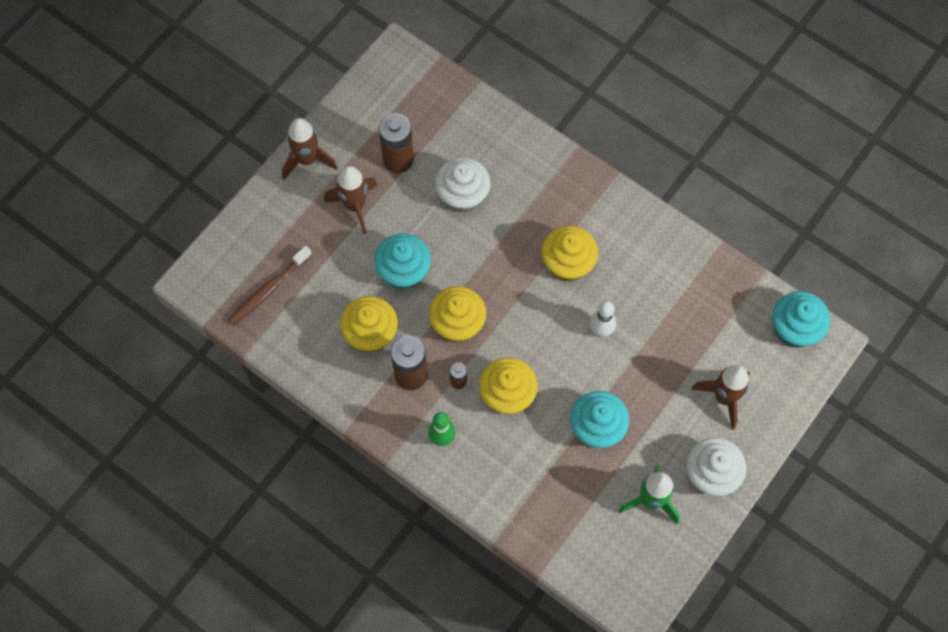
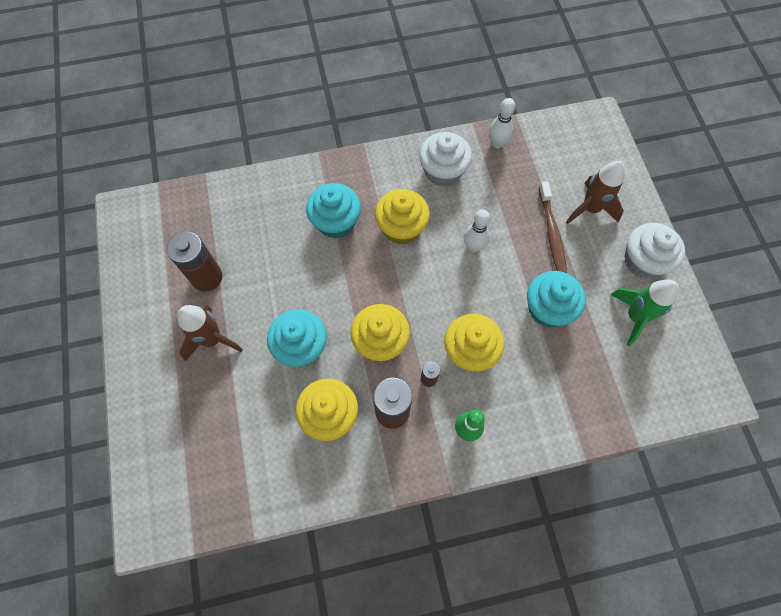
camera: 50 degrees left, 0 degrees up
(268, 290) = (216, 469): brown toothbrush -> brown toothbrush (552, 233)
(307, 160) = (137, 345): brown rocket -> none
(463, 195) = (281, 255): white cupcake -> white cupcake (443, 171)
(720, 276) = (497, 143): none -> white bowling pin
(794, 329) = (573, 130): turquoise cupcake -> turquoise cupcake (336, 222)

